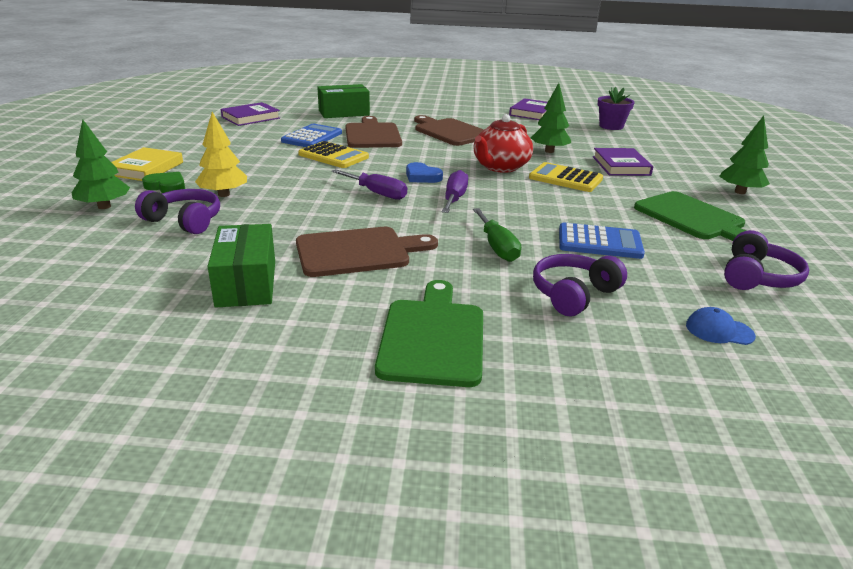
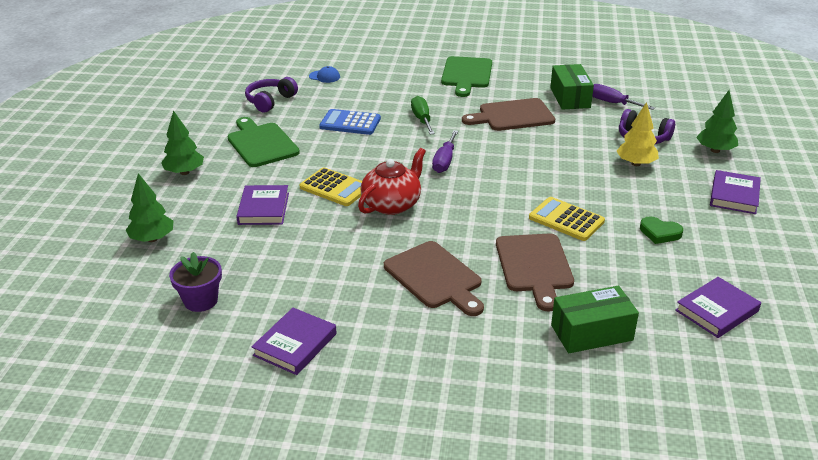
camera: 175 degrees left, 5 degrees up
(146, 169) = (734, 195): yellow book -> purple book
(166, 186) = (691, 172): green heart -> green heart (660, 233)
(312, 137) = (606, 258): blue calculator -> none
(377, 193) = (510, 166): purple screwdriver -> purple screwdriver (612, 103)
(422, 176) = (471, 188): blue heart -> none
(549, 151) = (325, 234): green tree -> green tree (152, 239)
(573, 294) = (388, 92): purple headphones -> none

